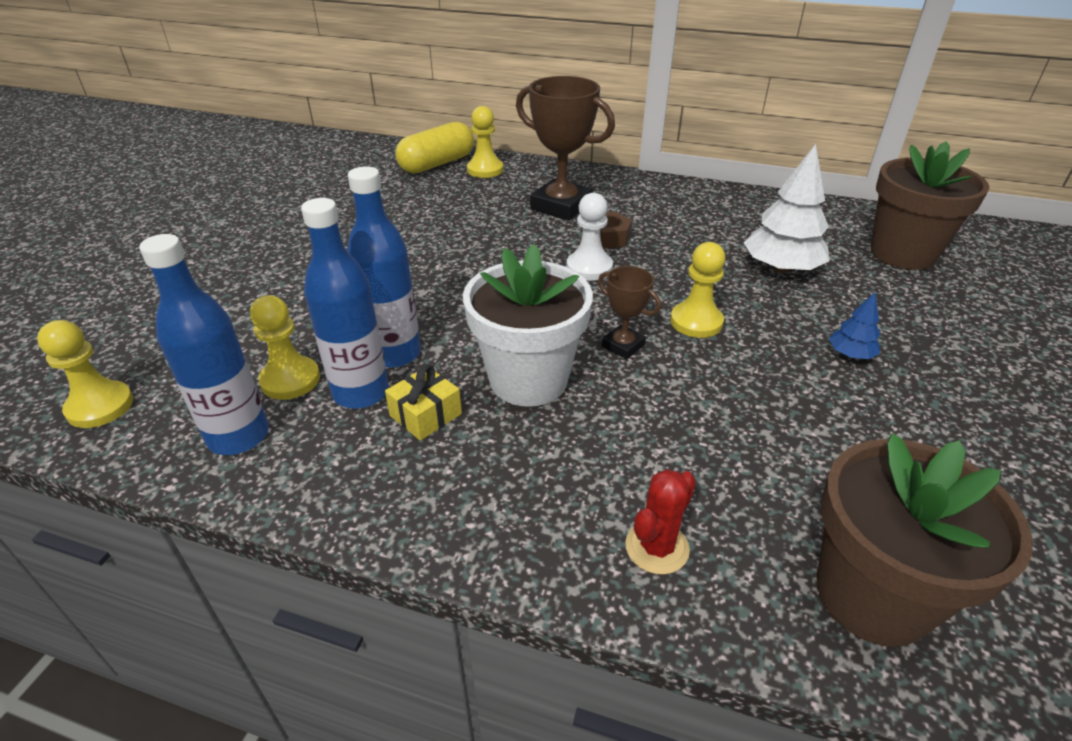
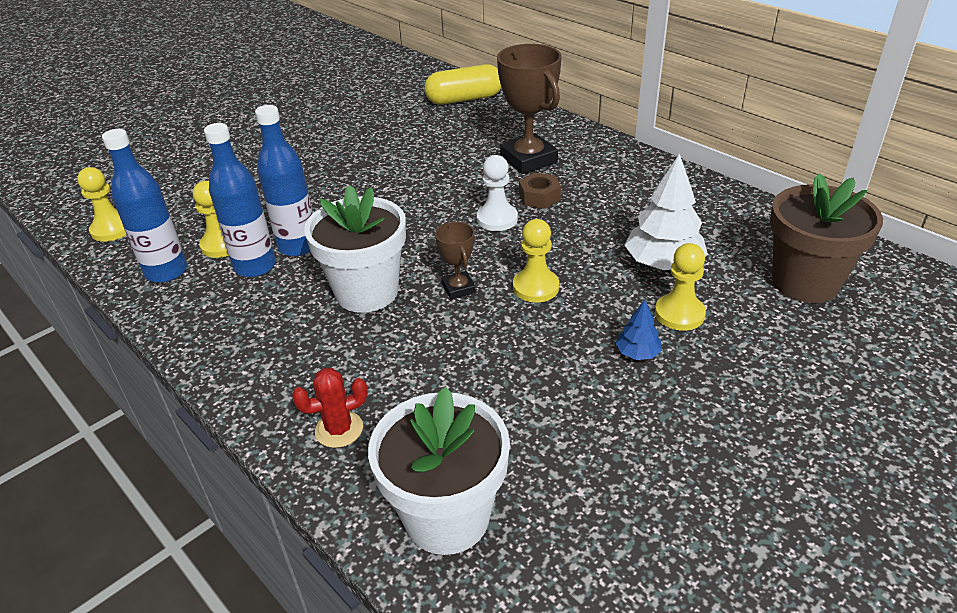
camera: 30 degrees right, 0 degrees up
(425, 415) = (280, 294): yellow gift -> none
(485, 170) = (498, 112): yellow pawn -> yellow pawn (679, 314)
(872, 595) = (447, 516): brown flower pot -> white flower pot

